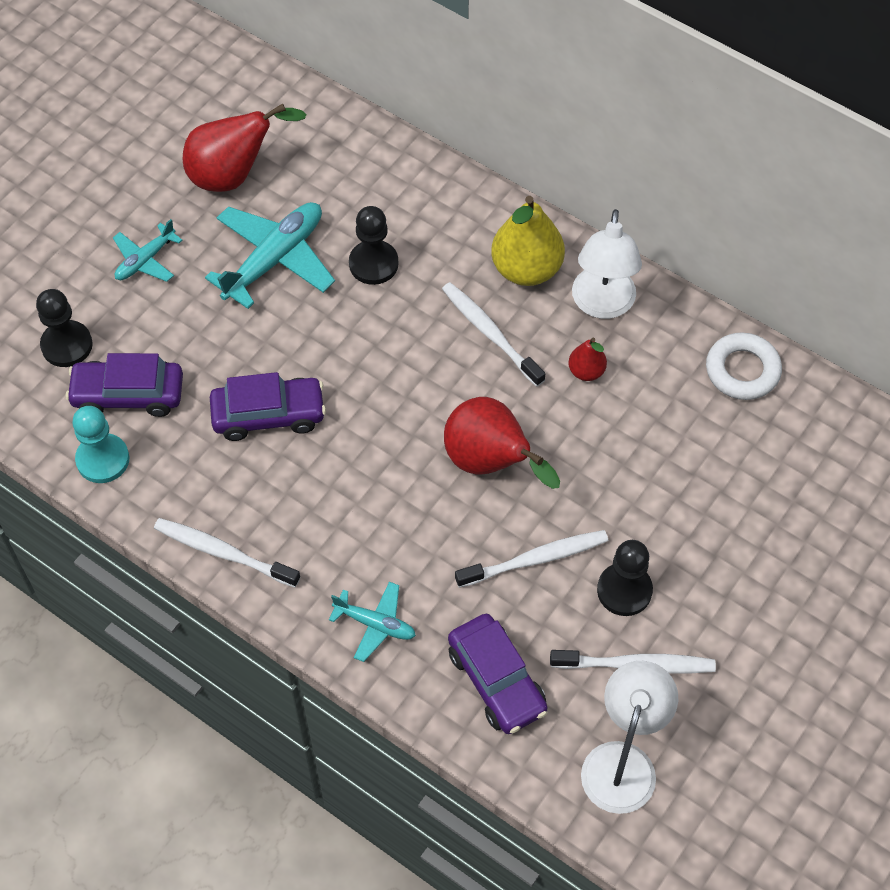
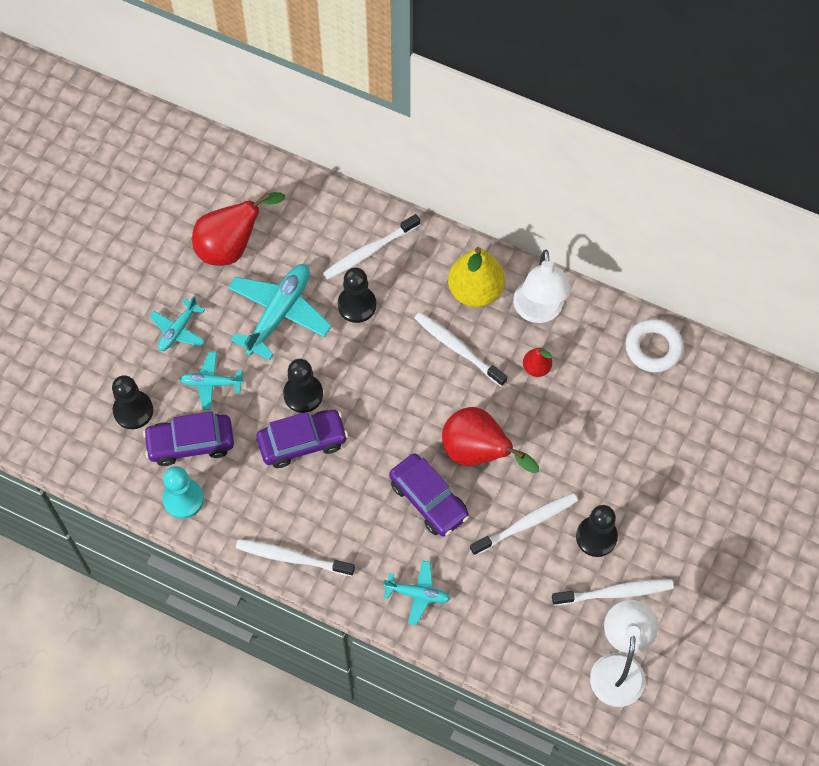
camera: 10 degrees left, 5 degrees up
(171, 328) = (211, 383): none -> turquoise plane
(282, 358) = (303, 394): none -> black pawn
(402, 204) = (369, 251): none -> white toothbrush
(497, 681) = (516, 622): purple car -> purple car (428, 500)

